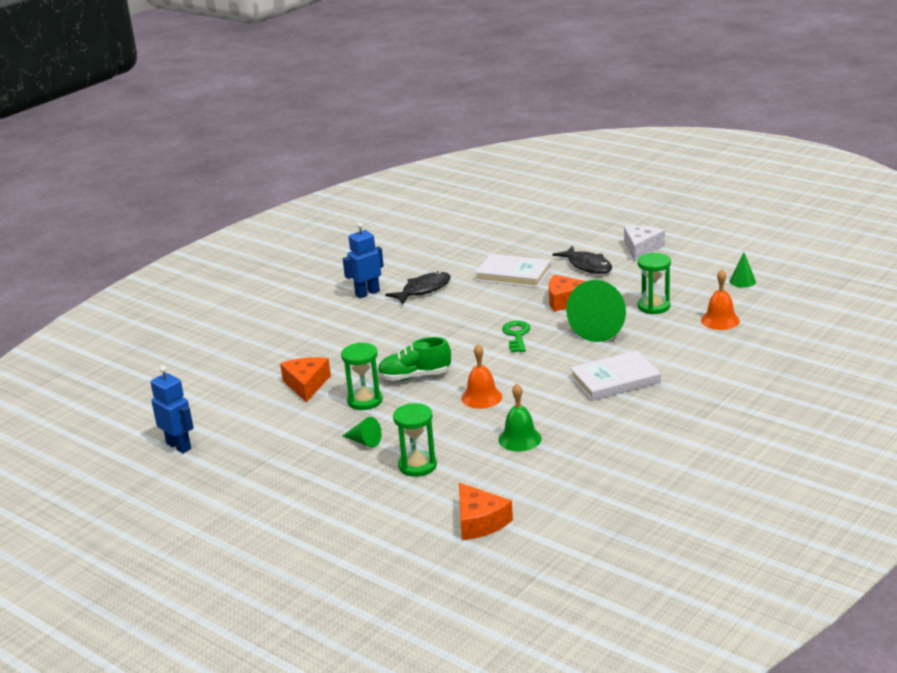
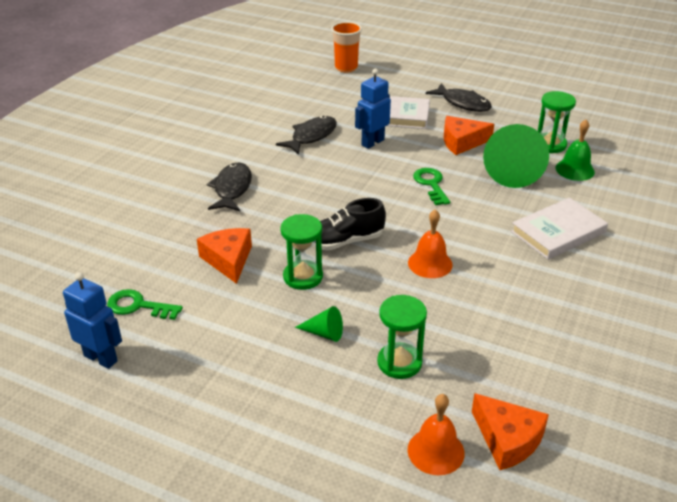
camera: 15 degrees left, 10 degrees up
(220, 413) = (139, 306): none -> green key
(332, 330) = (232, 189): none -> black fish
(367, 293) = (254, 143): blue robot -> blue robot (372, 142)
(414, 376) = (345, 241): green shoe -> black shoe
(486, 229) = (346, 68): none -> orange cup
(520, 439) = (497, 315): green bell -> green bell (575, 170)
(641, 248) = (504, 83): white cheese -> none
(720, 320) = (621, 157): orange bell -> orange bell (436, 451)
(742, 281) = (617, 114): green cone -> none

